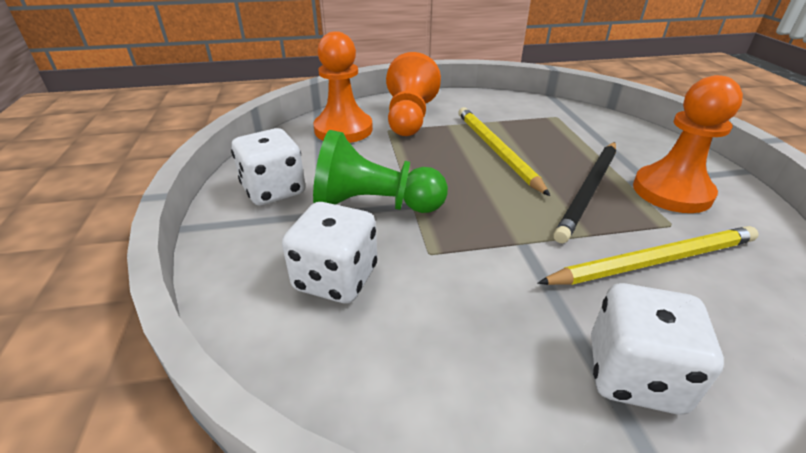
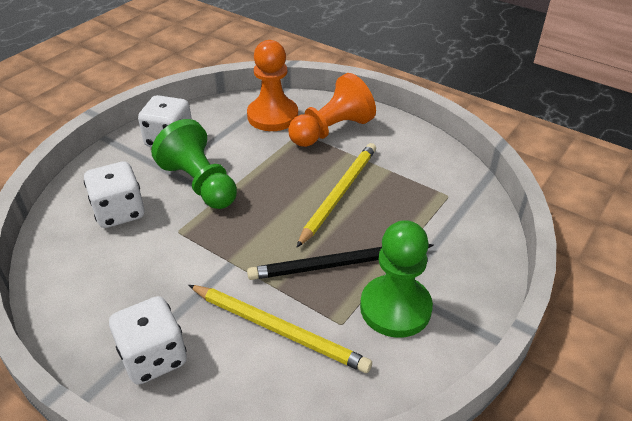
camera: 45 degrees right, 5 degrees up
(671, 192) = (395, 308): orange pawn -> green pawn

